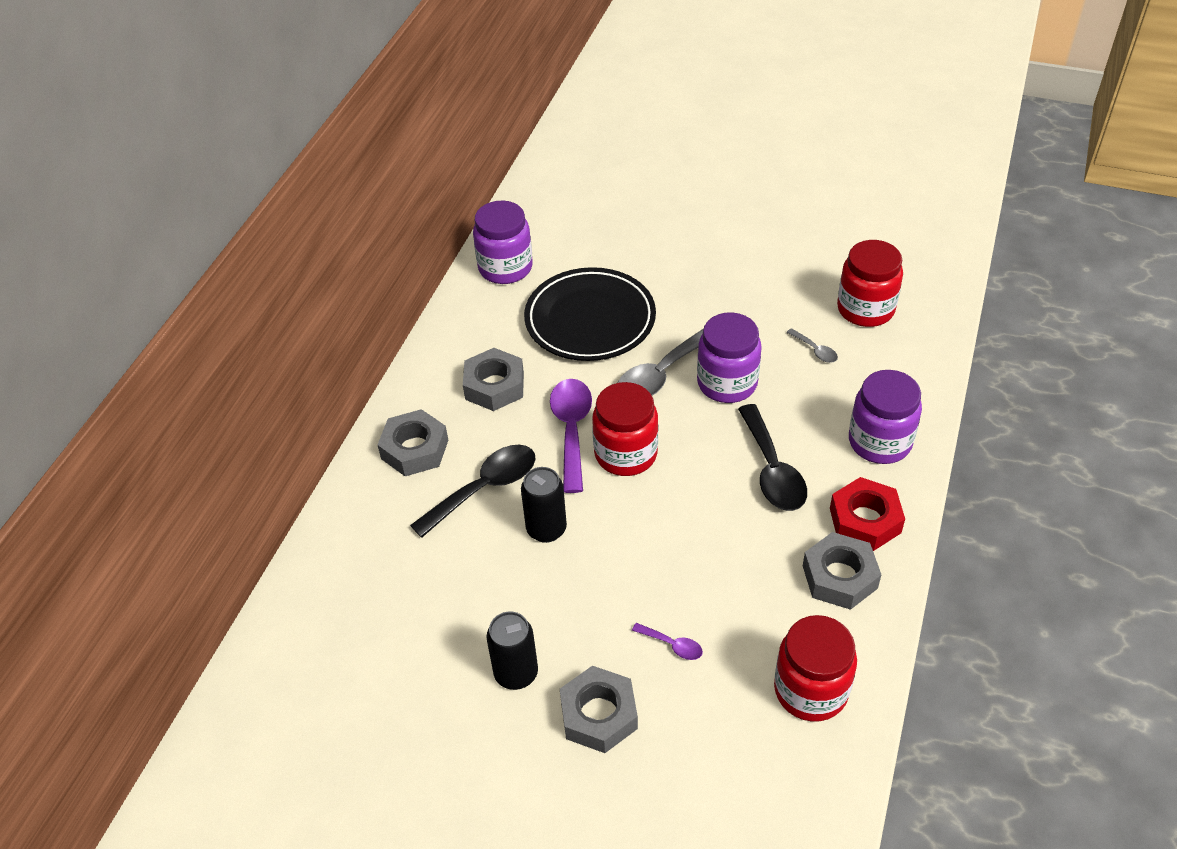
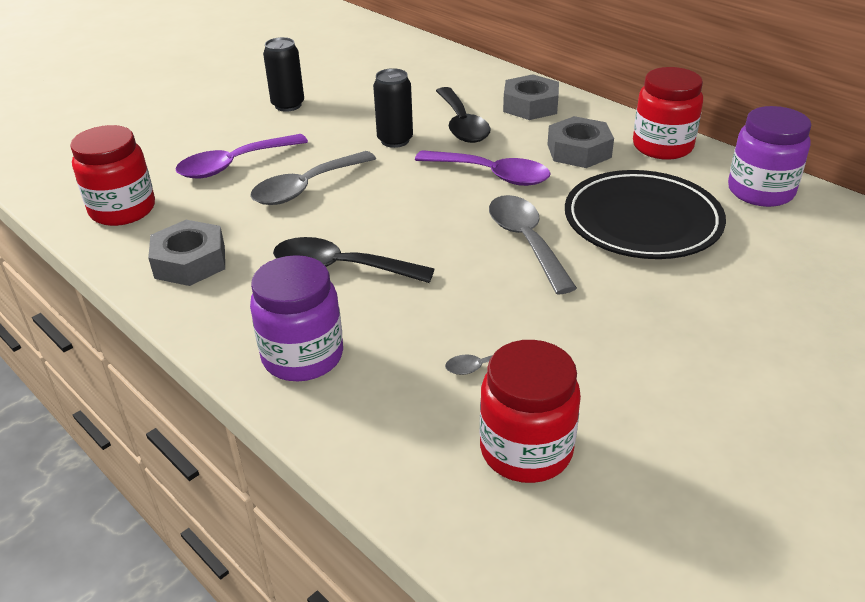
camera: 115 degrees right, 10 degrees down
(599, 715) = (222, 125): grey nut -> none
(626, 454) = (438, 194): red jar -> red jar (662, 146)
(672, 645) = (234, 164): purple spoon -> purple spoon, size x2.14
(675, 557) = (306, 187): none -> grey spoon
(727, 383) = (480, 279): purple jar -> none
(865, 520) = (225, 302): red nut -> none

